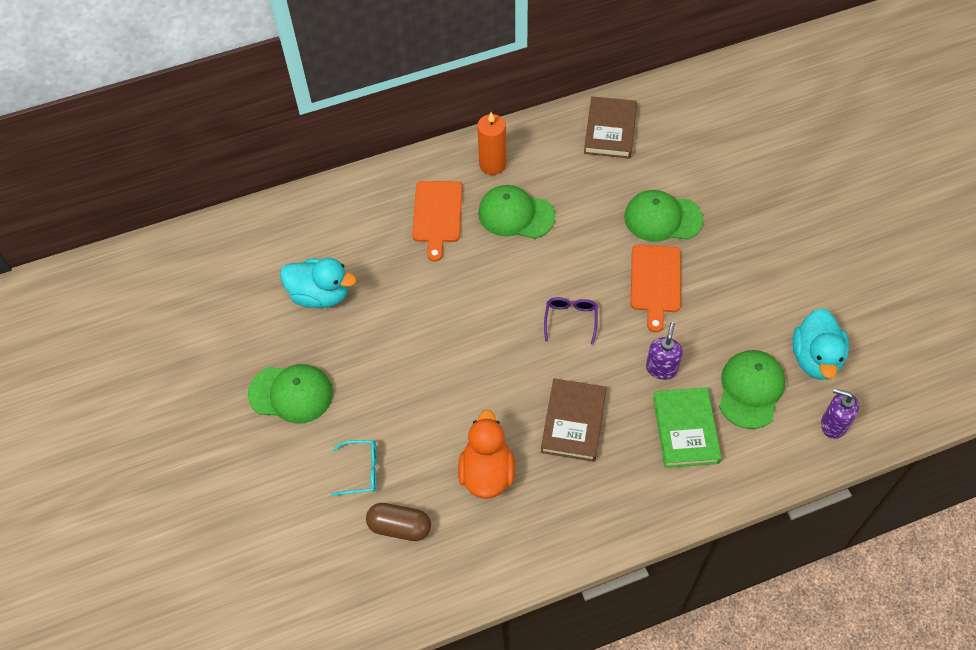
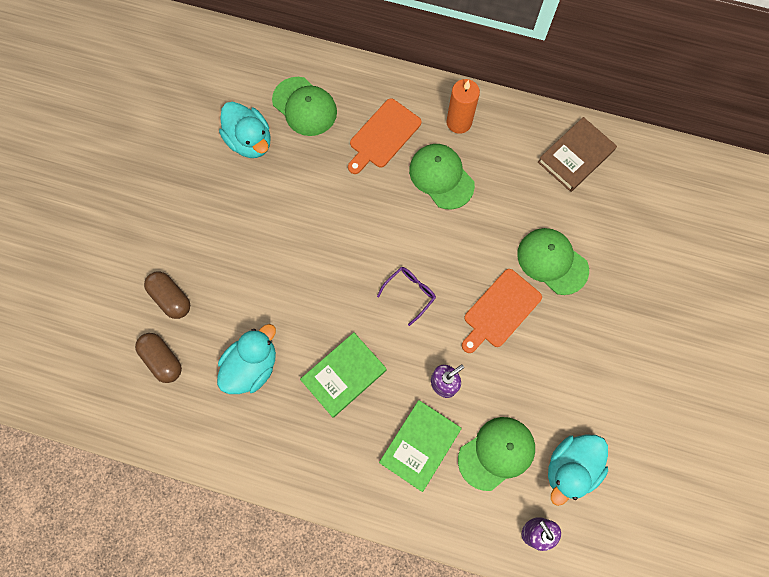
camera: 35 degrees right, 15 degrees up
(291, 394) = (171, 204): green cap -> green cap (304, 107)
(361, 471) = (171, 298): turquoise glasses -> brown capsule
(487, 472) = (252, 366): orange duck -> turquoise duck
(573, 422) = (344, 375): brown book -> green book

